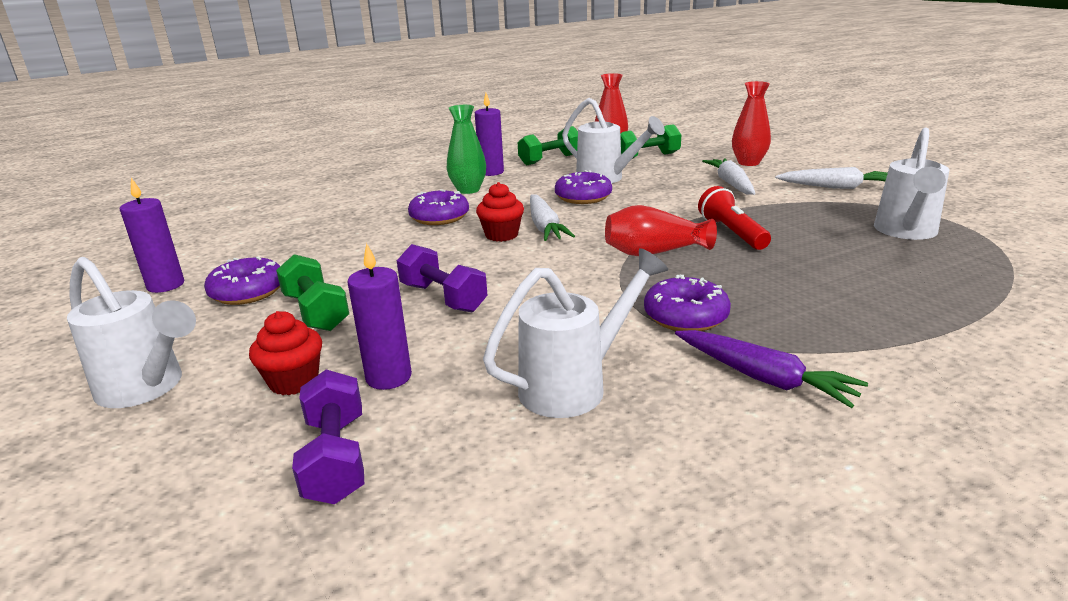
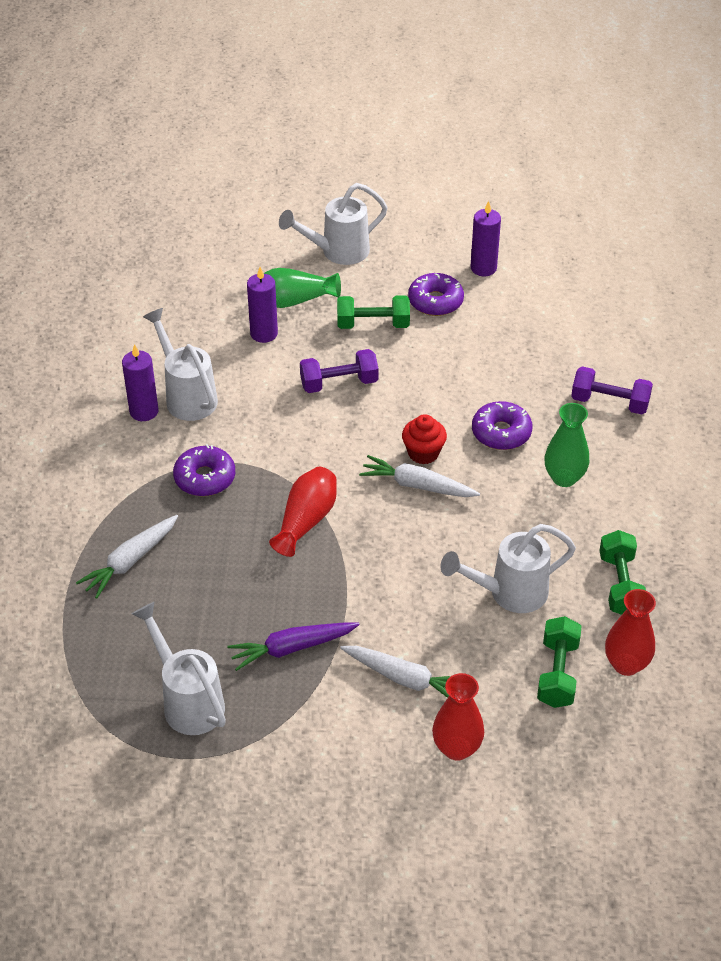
camera: 120 degrees right, 20 degrees up
(294, 381) = (294, 300): red cupcake -> green vase
(336, 458) = (211, 301): purple dumbbell -> purple dumbbell (609, 403)
(491, 172) = (611, 517): purple candle -> purple candle (144, 411)
(575, 385) = (187, 396): white watering can -> white watering can turned 150 degrees clockwise
(583, 197) = (469, 546): purple donut -> none
(732, 233) = (294, 590): red flashlight -> none
(763, 378) = (118, 467): purple carrot -> purple carrot (292, 648)
(836, 187) = (318, 754): white carrot -> white carrot (130, 561)

